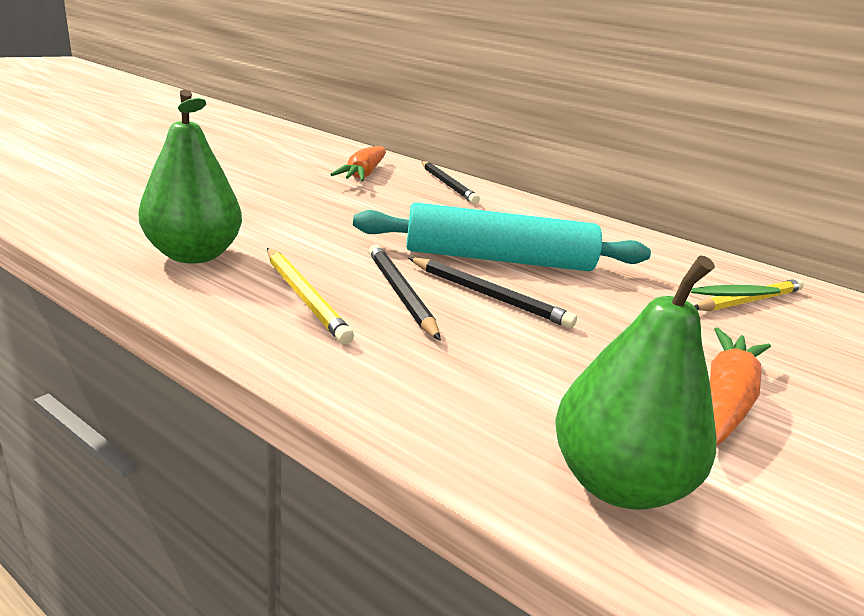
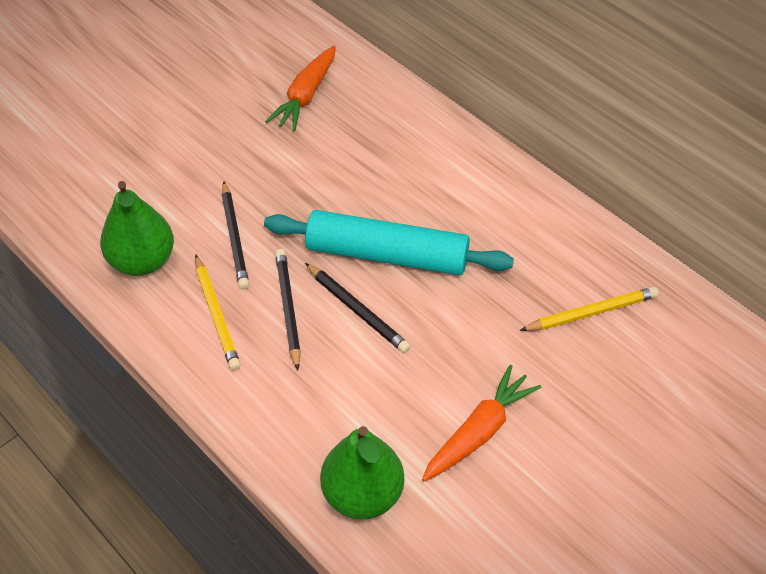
camera: 15 degrees right, 25 degrees up
(447, 185) = (389, 110): black pencil -> black pencil (235, 238)

